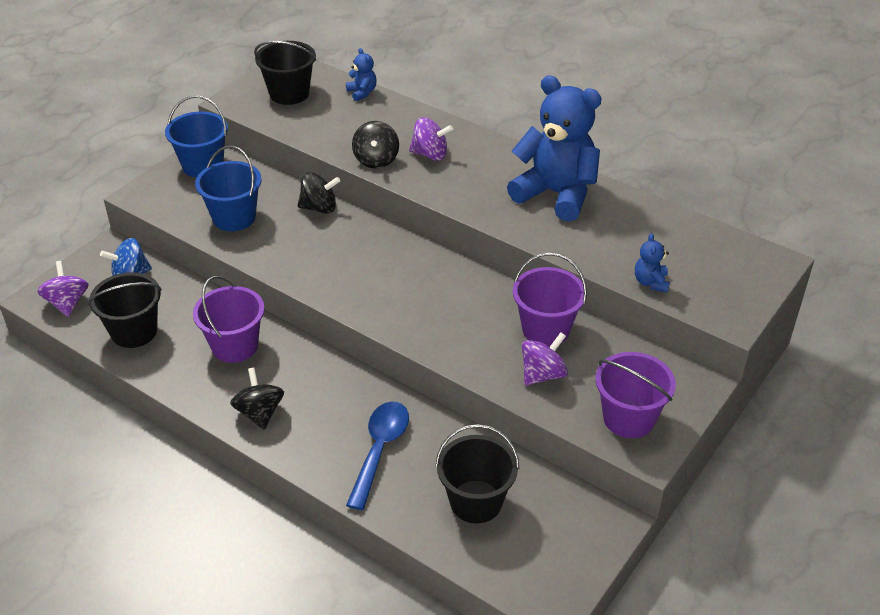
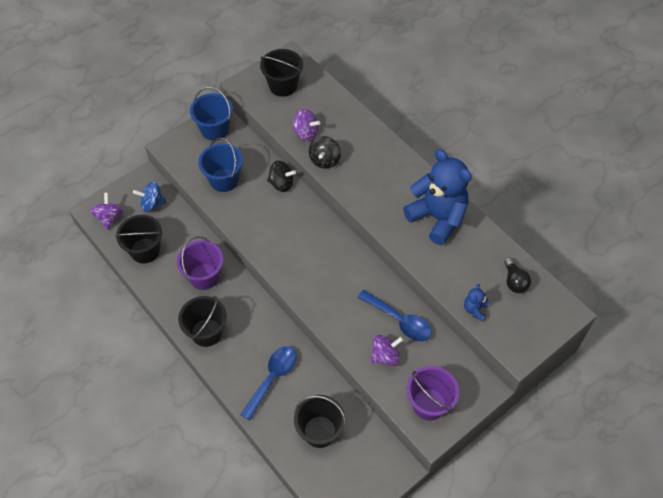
camera: 15 degrees right, 15 degrees up
(259, 413) = (206, 332): black spinning top -> black bucket
(362, 93) = (333, 95): blue teddy bear -> none
(430, 154) = (363, 163): purple spinning top -> purple spinning top (306, 133)
(545, 329) = (399, 320): purple bucket -> blue spoon
(689, 242) = (514, 281): none -> black light bulb

